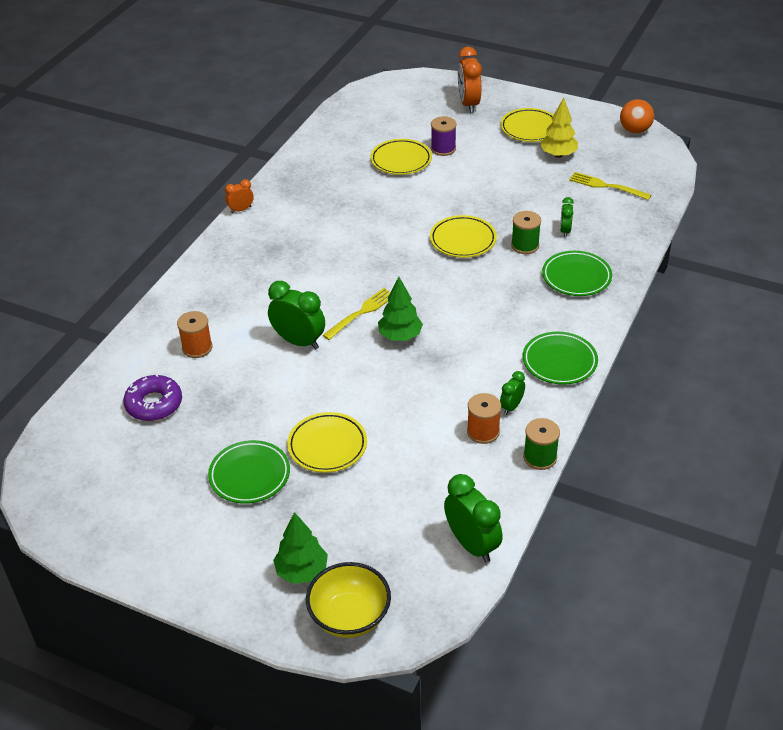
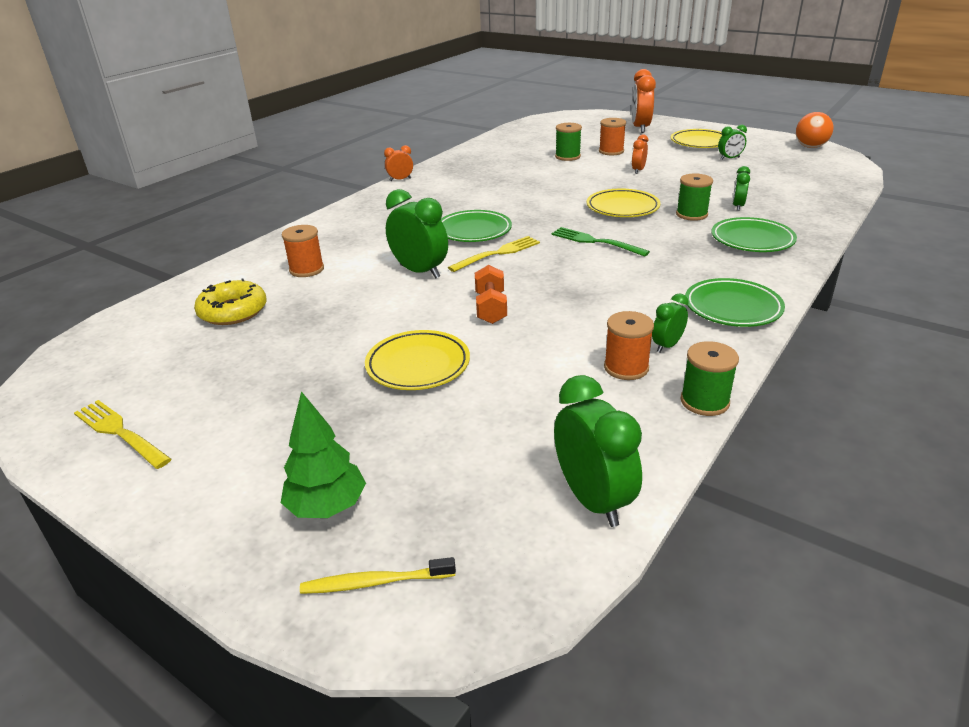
camera: 10 degrees right, 10 degrees down
(154, 404) = (233, 311): purple donut -> yellow donut
(249, 475) = (308, 387): green plate -> green plate (473, 231)
(349, 616) = (375, 582): yellow bowl -> yellow toothbrush
(369, 380) = (490, 308): none -> orange dumbbell
(400, 336) = (537, 274): green tree -> none
(401, 160) = (567, 156): yellow plate -> green spool
(443, 149) = (611, 151): purple spool -> orange spool
(444, 290) = (595, 242): none -> green fork
(472, 180) = (638, 170): none -> orange clock
(558, 155) = (729, 158): yellow tree -> green clock
(606, 186) = (783, 179): yellow fork -> yellow fork (120, 432)

